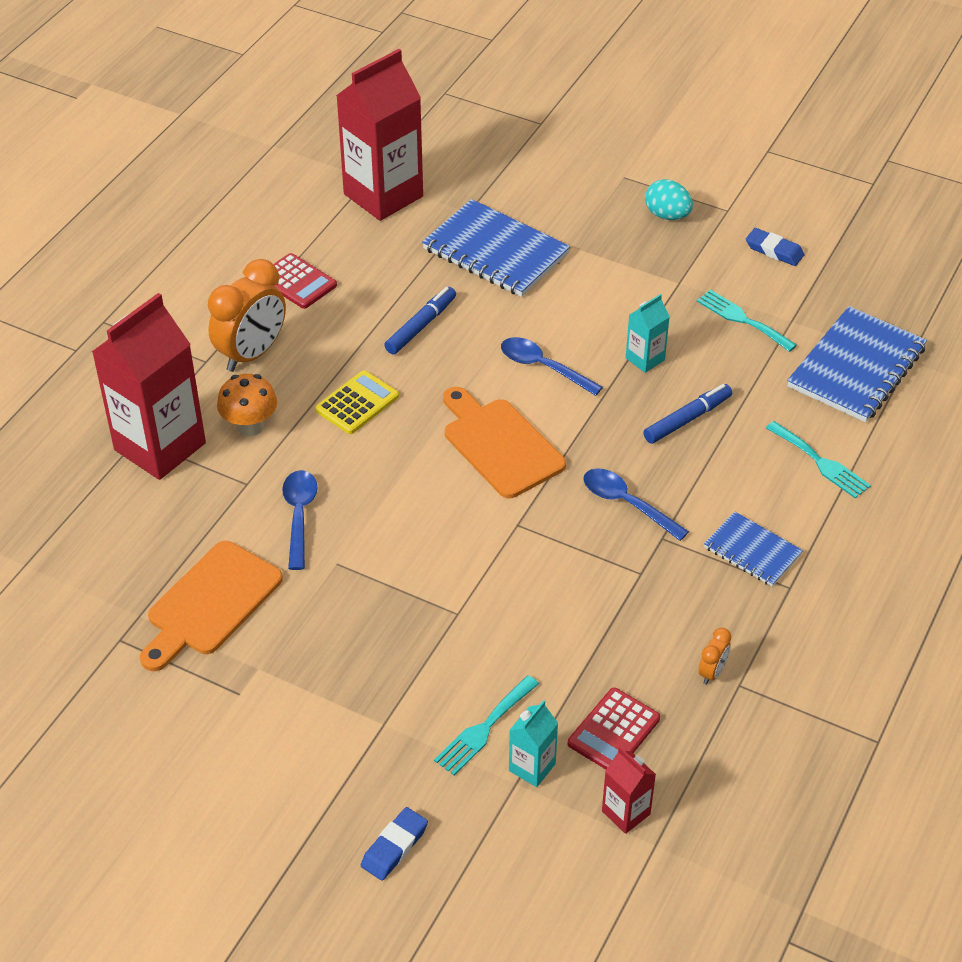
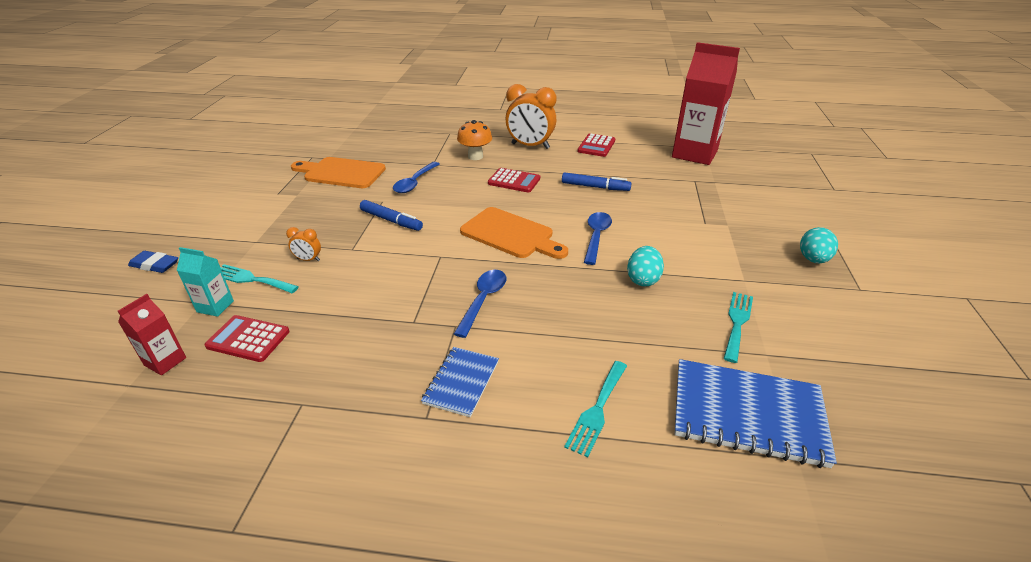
camera: 70 degrees right, 10 degrees down
(160, 446) = (447, 139): red carton -> none
(299, 515) = (415, 183): blue spoon -> blue spoon turned 135 degrees clockwise
(357, 403) = (514, 181): yellow calculator -> red calculator
(495, 251) = (688, 198): blue notebook -> none
(500, 444) = (510, 234): orange cutting board -> orange cutting board turned 90 degrees clockwise
(645, 359) = (643, 279): turquoise carton -> turquoise egg
(687, 419) = (594, 314): blue marker -> blue marker (391, 220)
(712, 672) = (314, 383): orange clock -> orange clock (308, 259)
(774, 250) = (844, 326): blue eraser -> none

